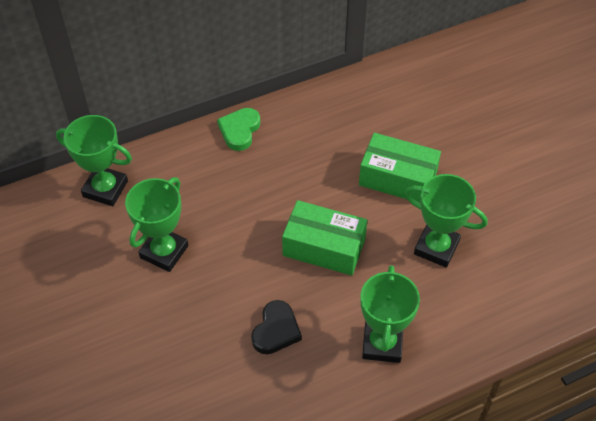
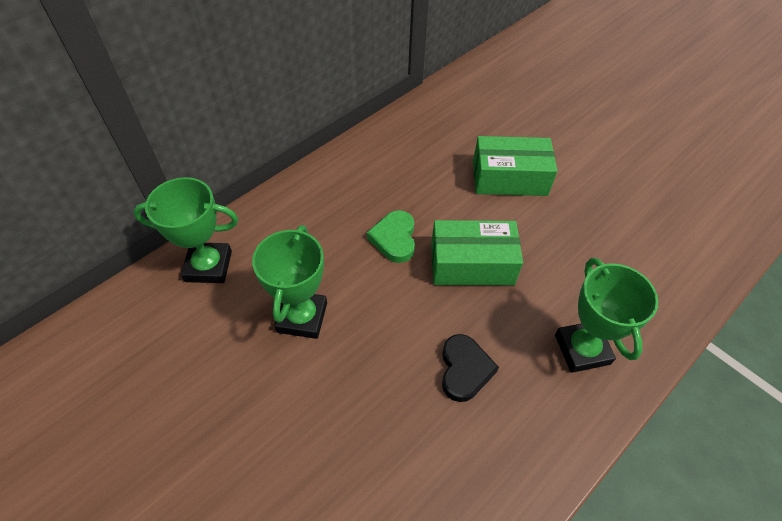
camera: 20 degrees left, 0 degrees up
(239, 130) = (333, 171): green heart -> green heart (394, 239)
(436, 247) = (580, 234): green trophy -> none

